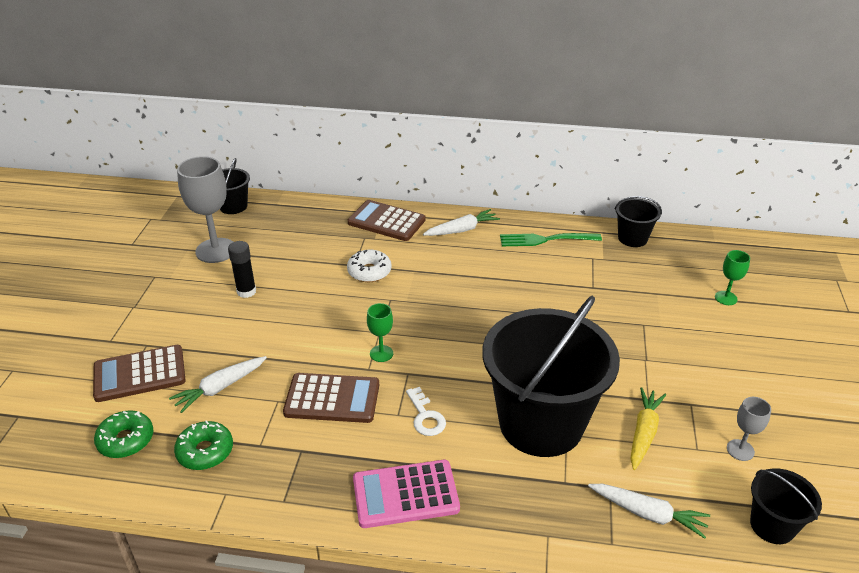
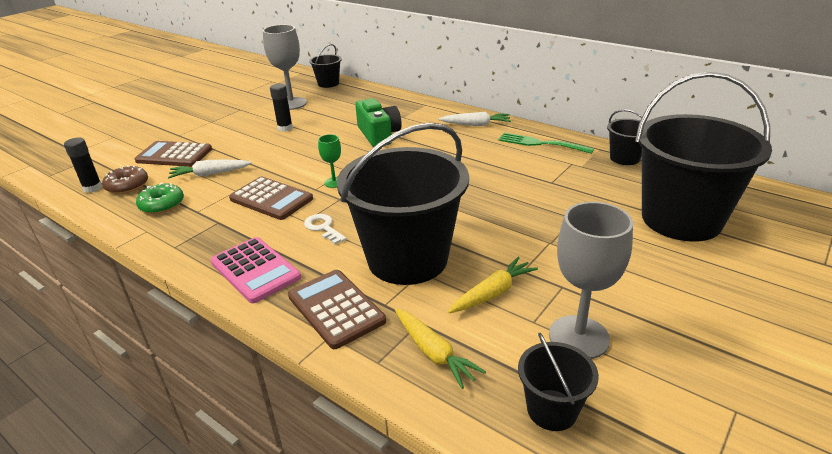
camera: 30 degrees right, 5 degrees down
(78, 459) = (92, 188): none -> black glue stick
(126, 440) = (127, 186): green donut -> brown donut
(369, 272) = (379, 135): white donut -> green camera
(386, 221) = (423, 109): brown calculator -> brown calculator (336, 308)
(405, 494) = (255, 270): pink calculator -> pink calculator turned 150 degrees counterclockwise
(425, 416) = (323, 228): white key -> white key turned 135 degrees clockwise
(648, 514) = (434, 353): white carrot -> yellow carrot
(726, 298) = (681, 219): green goblet -> black bucket
(740, 450) = (578, 337): grey goblet -> grey goblet, size x1.99

